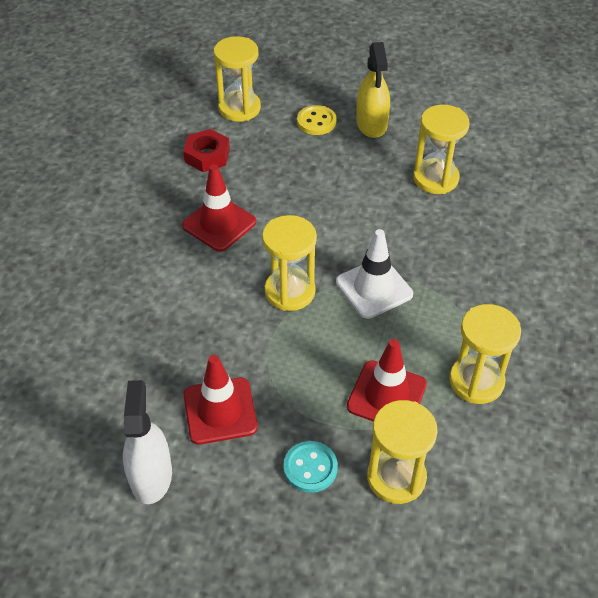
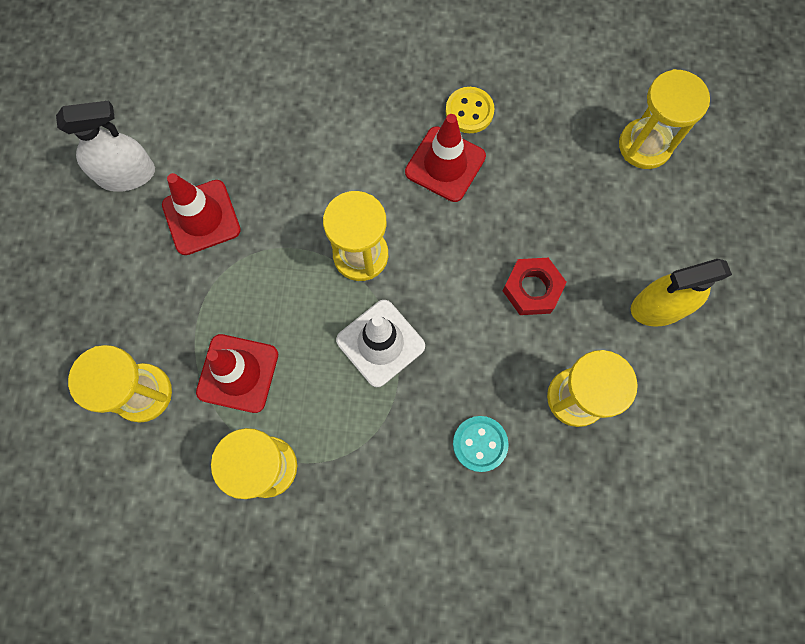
camera: 80 degrees right, 25 degrees up
(207, 155) = (551, 128): red nut -> red nut (532, 289)
(310, 468) = (146, 311): turquoise button -> turquoise button (480, 444)
(316, 122) = (644, 239): yellow button -> yellow button (469, 111)

